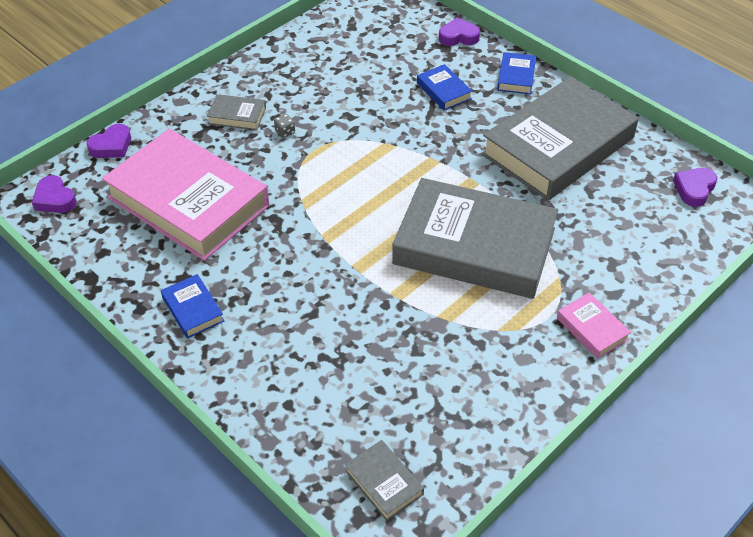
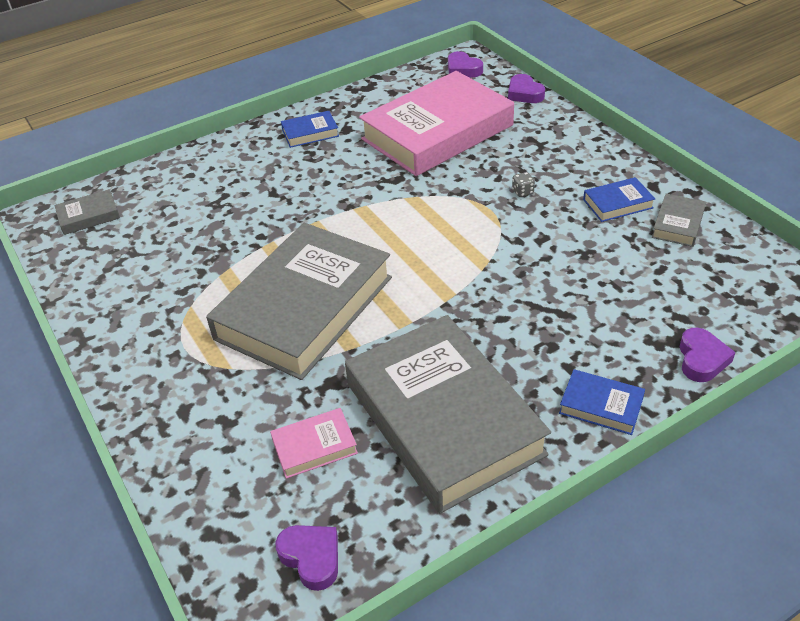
camera: 105 degrees right, 5 degrees down
(55, 199) = (463, 69): purple heart -> purple heart turned 105 degrees counterclockwise
(237, 116) = (555, 162): grey book -> grey book (678, 224)
(444, 91) = (577, 324): blue book -> blue book (618, 204)
(592, 328) = (150, 378): pink book -> pink book (314, 446)

